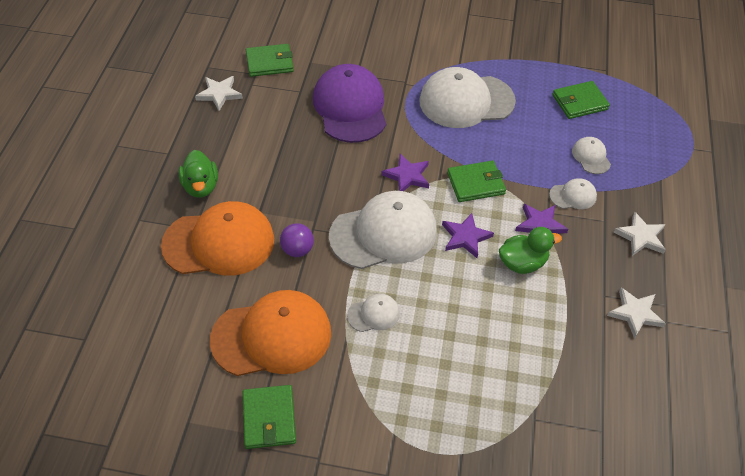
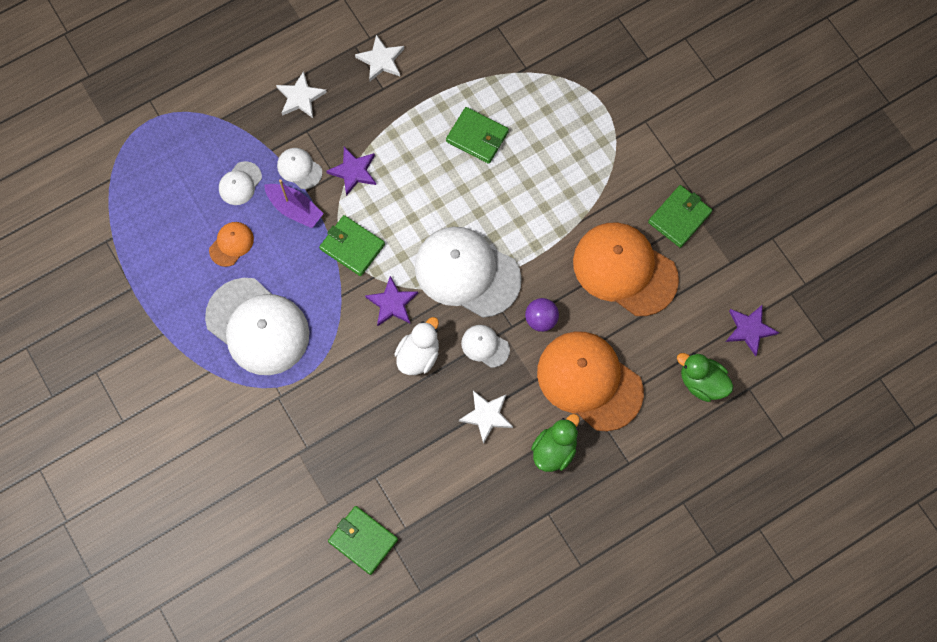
camera: 130 degrees left, 20 degrees up
(219, 94) = (444, 544): white star -> white star (486, 416)
(350, 107) = (355, 416): purple cap -> none
(353, 164) = (418, 355): none -> white duck
(373, 314) = (543, 220): white cap -> white cap (485, 346)
(465, 237) = (415, 213): purple star -> purple star (749, 329)
(522, 263) = (403, 158): green duck -> green duck (702, 382)
(540, 172) = (295, 209): none -> purple boat
(543, 124) = (231, 244): none -> orange cap
(579, 102) = (174, 235): green wallet -> green wallet (477, 137)

